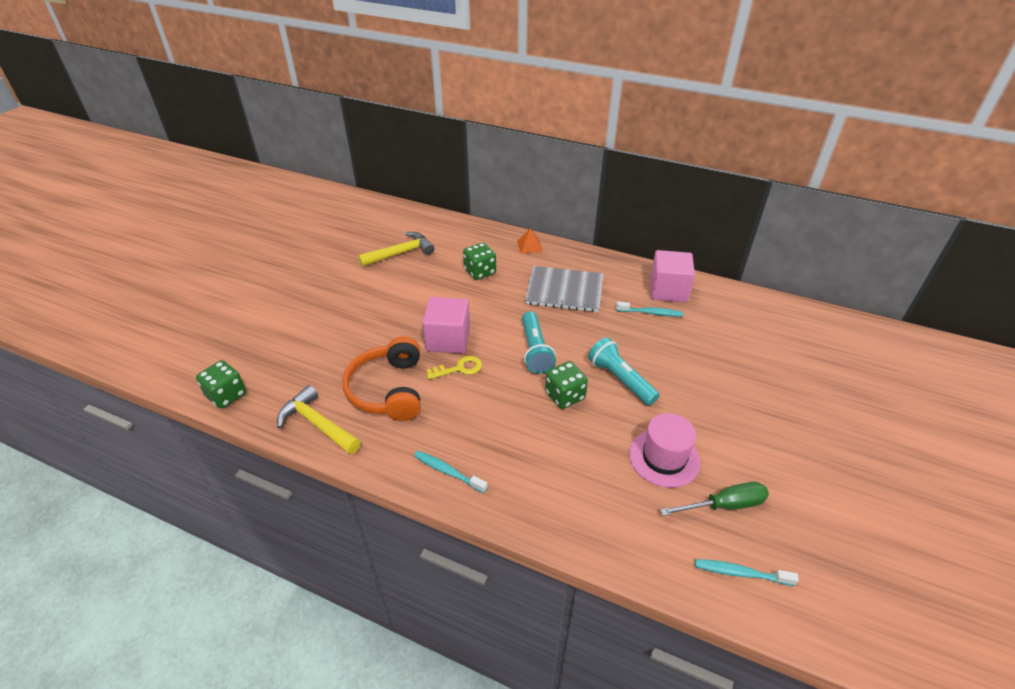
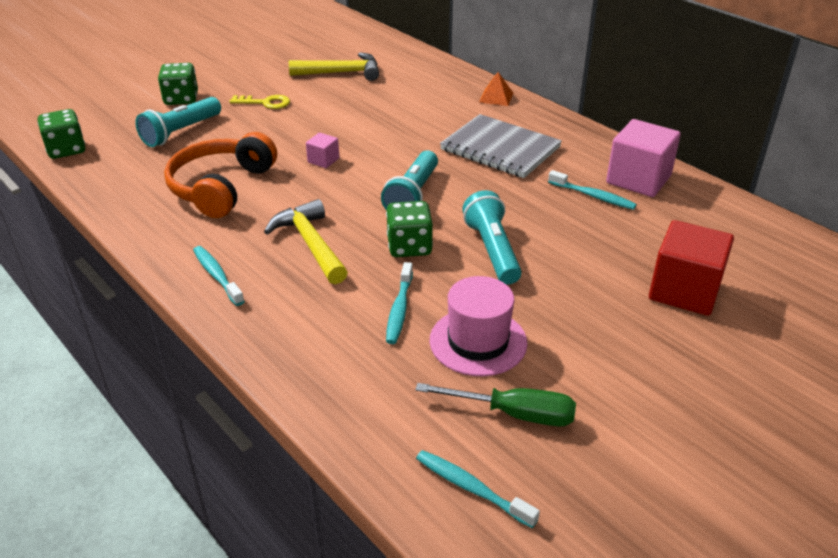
camera: 25 degrees right, 5 degrees down
(314, 347) = (180, 132): none -> turquoise flashlight
(317, 424) = (126, 196): yellow hammer -> yellow hammer (310, 244)
(448, 339) = (323, 160): pink cube -> pink cube, size x0.48
(459, 368) = (311, 189): yellow key -> yellow key (265, 103)
(480, 272) = (415, 108): green dice -> green dice (181, 99)
(597, 451) = (399, 309): none -> turquoise toothbrush
(753, 371) = (684, 291): none -> red cube

